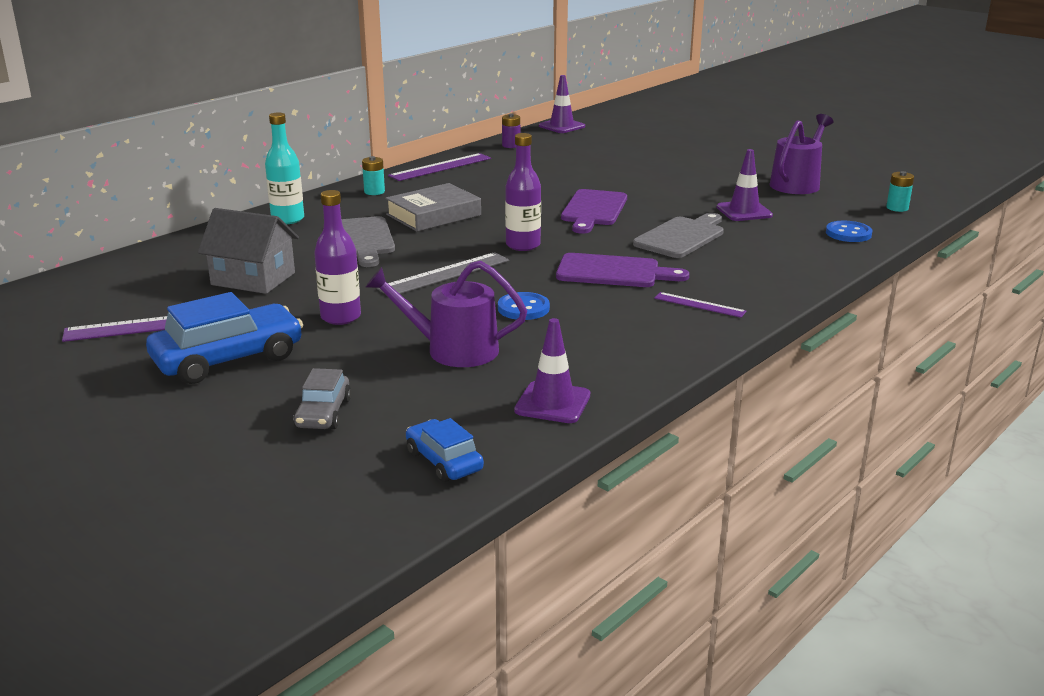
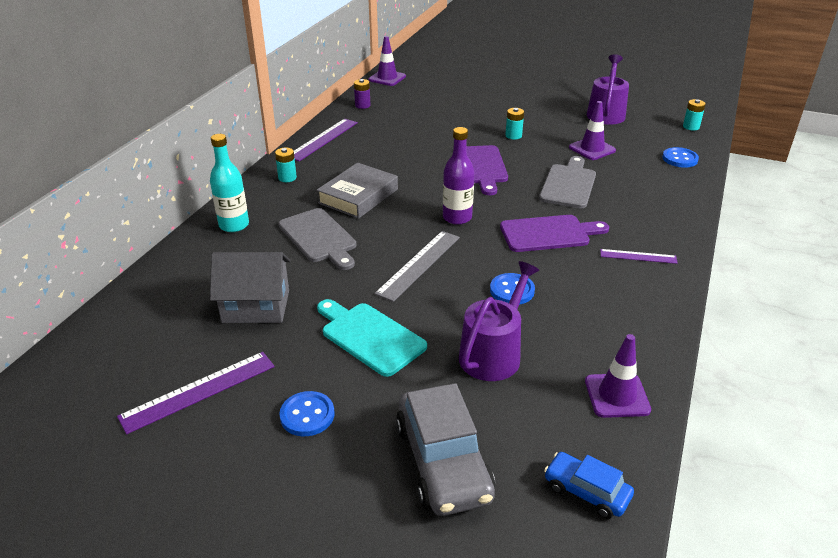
camera: 20 degrees left, 10 degrees up
(228, 359) = (307, 415): blue car -> blue button
(323, 413) = (443, 462): grey car -> grey car, size x1.81
(341, 317) = (370, 336): purple bottle -> turquoise cutting board
(453, 350) = (493, 353): purple watering can -> purple watering can turned 135 degrees clockwise
(659, 189) = (513, 136): none -> turquoise battery

